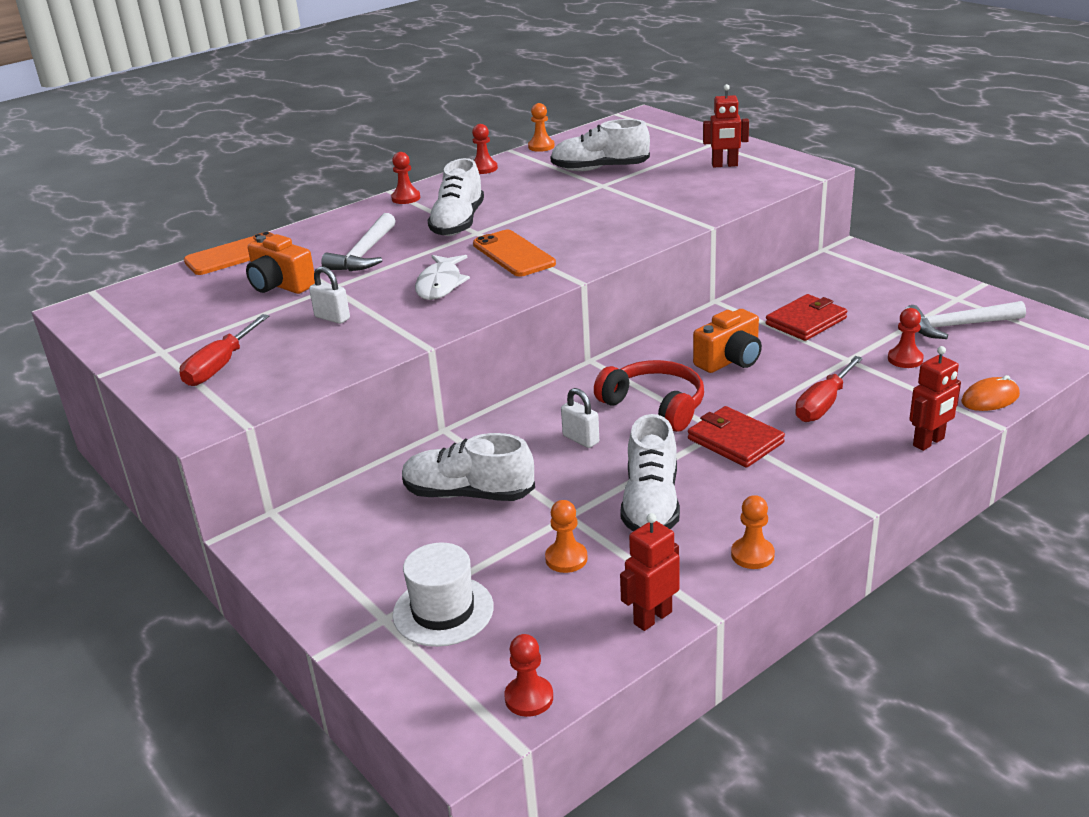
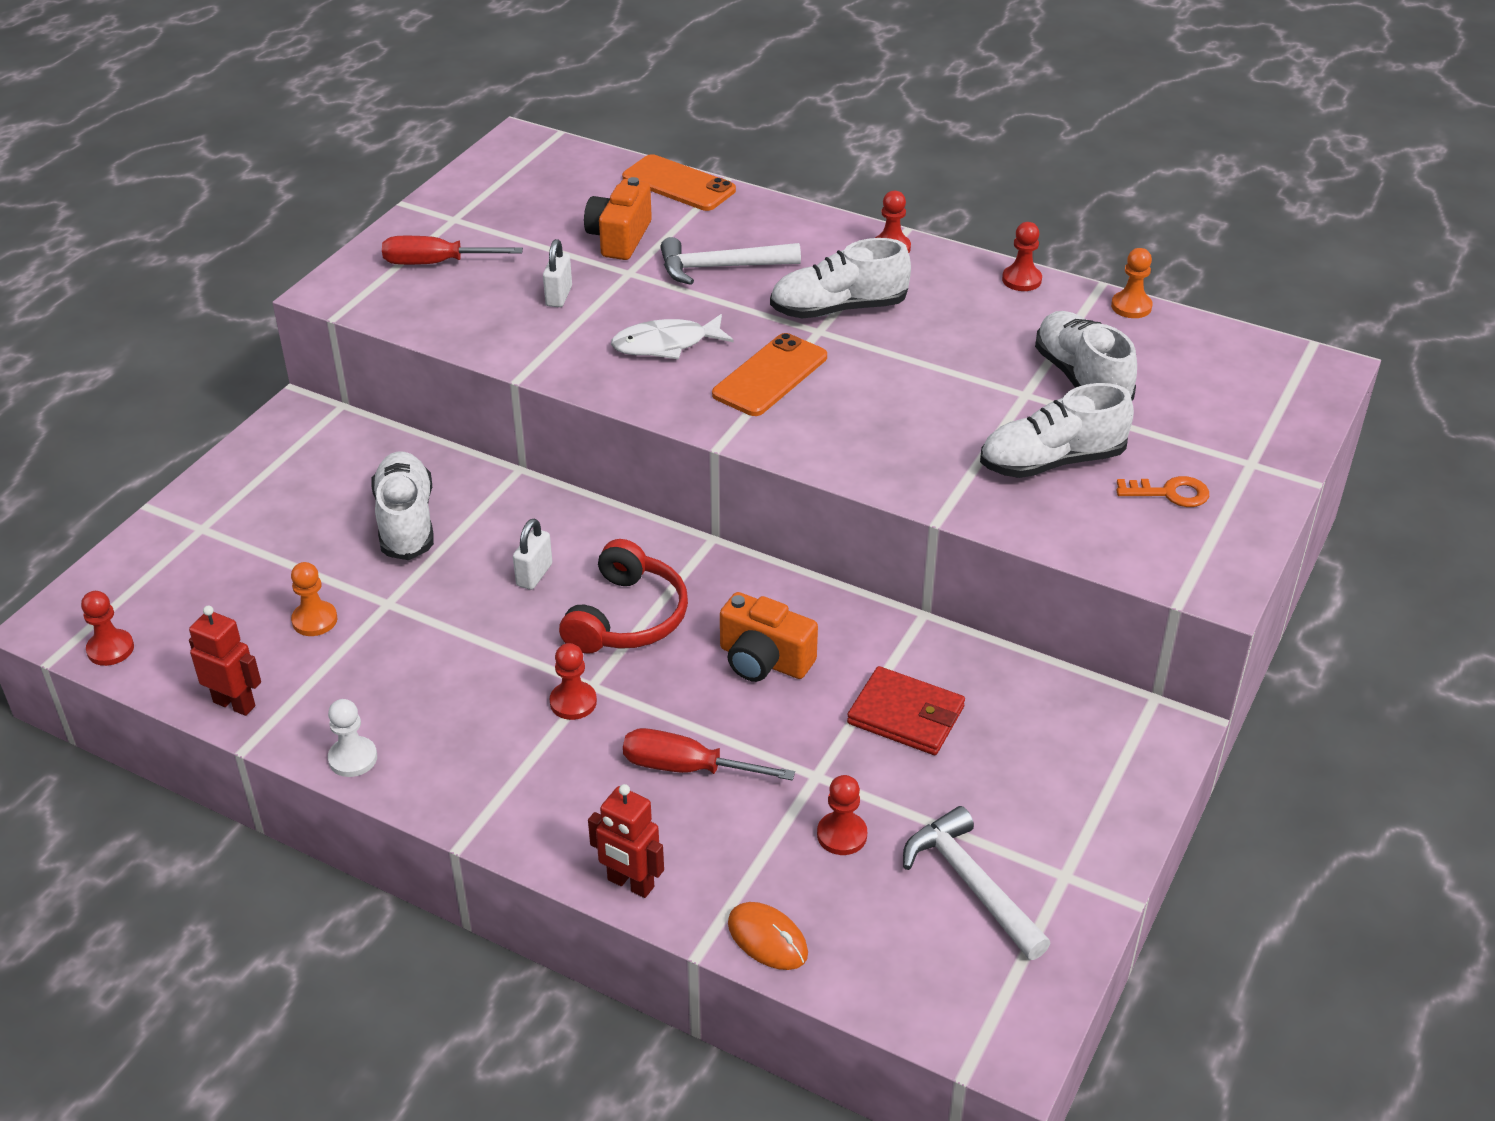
camera: 65 degrees right, 10 degrees up
(443, 611) = (218, 561): white hat -> none
(651, 504) = (425, 660): white shoe -> white shoe (1051, 462)
(724, 165) = (1170, 493): red robot -> orange key
(735, 441) = (573, 702): red wallet -> red pawn
(752, 555) = (353, 758): orange pawn -> white pawn

